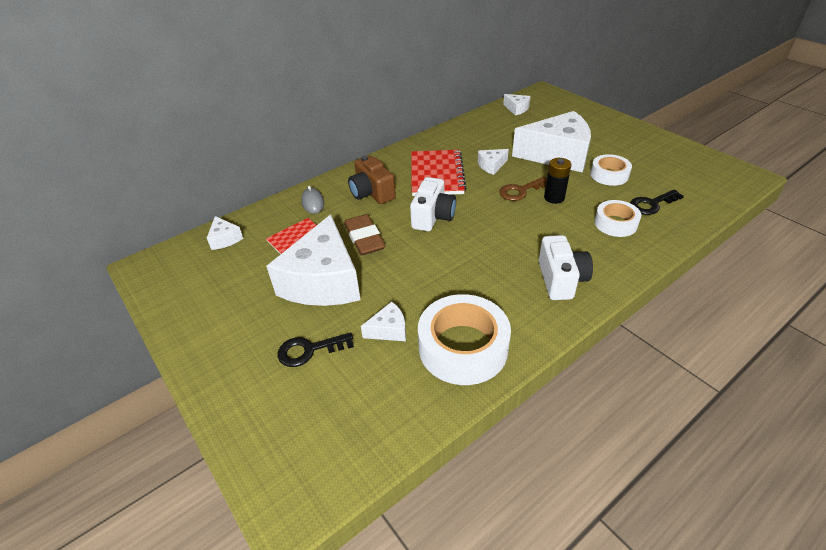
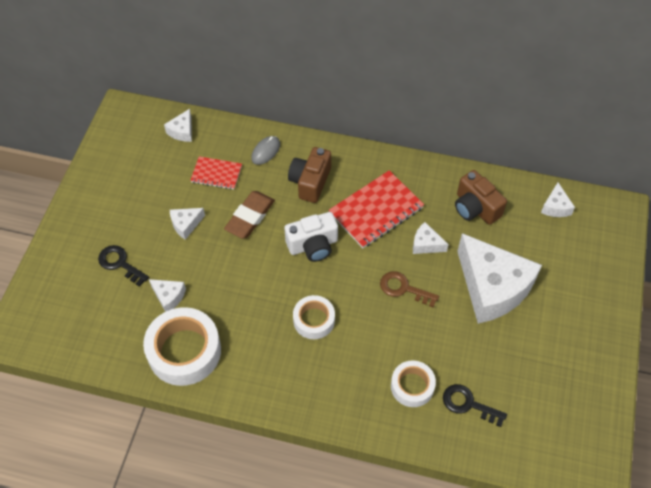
camera: 50 degrees right, 15 degrees up
(323, 281) = (186, 225): white cheese -> white cheese, size x0.42
(484, 135) = (475, 208): none -> brown camera
(554, 198) = (414, 320): black battery -> none
(561, 280) = (302, 378): white camera -> none
(609, 175) = (492, 348): white tape -> white tape (314, 320)

